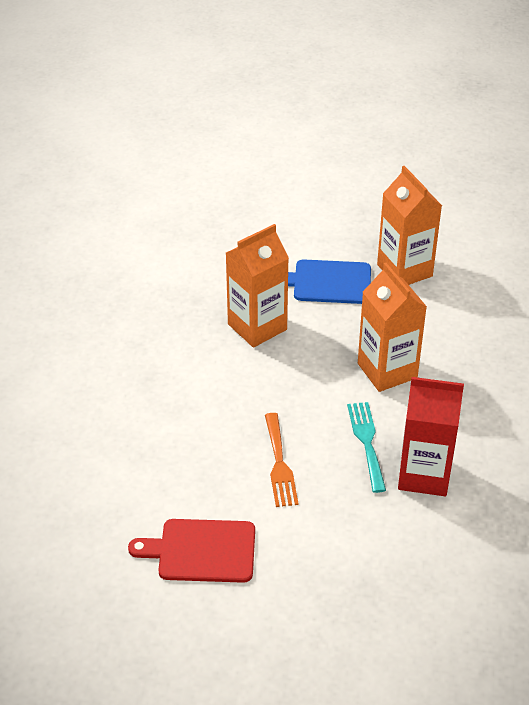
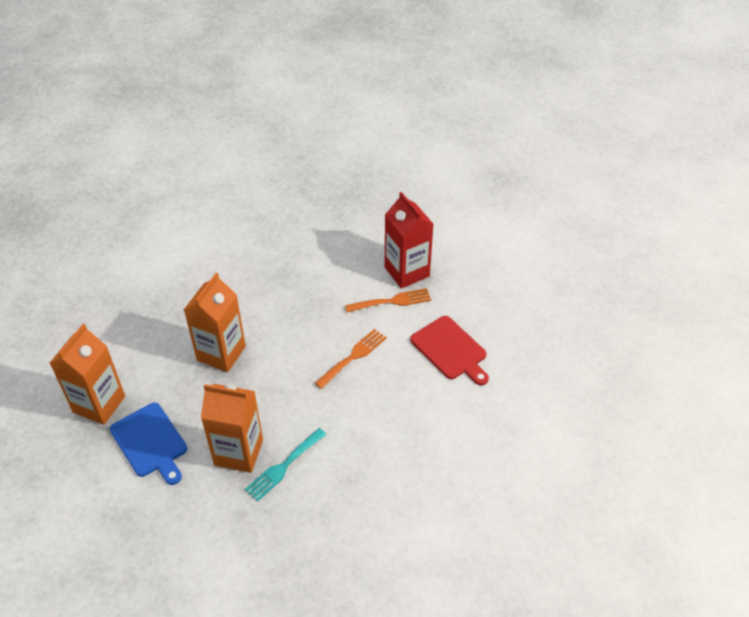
camera: 130 degrees left, 5 degrees up
(322, 548) = (392, 301): none -> orange fork
(366, 442) = (295, 328): turquoise fork -> turquoise fork (283, 466)
(424, 475) = (296, 289): red carton -> red carton (407, 272)

